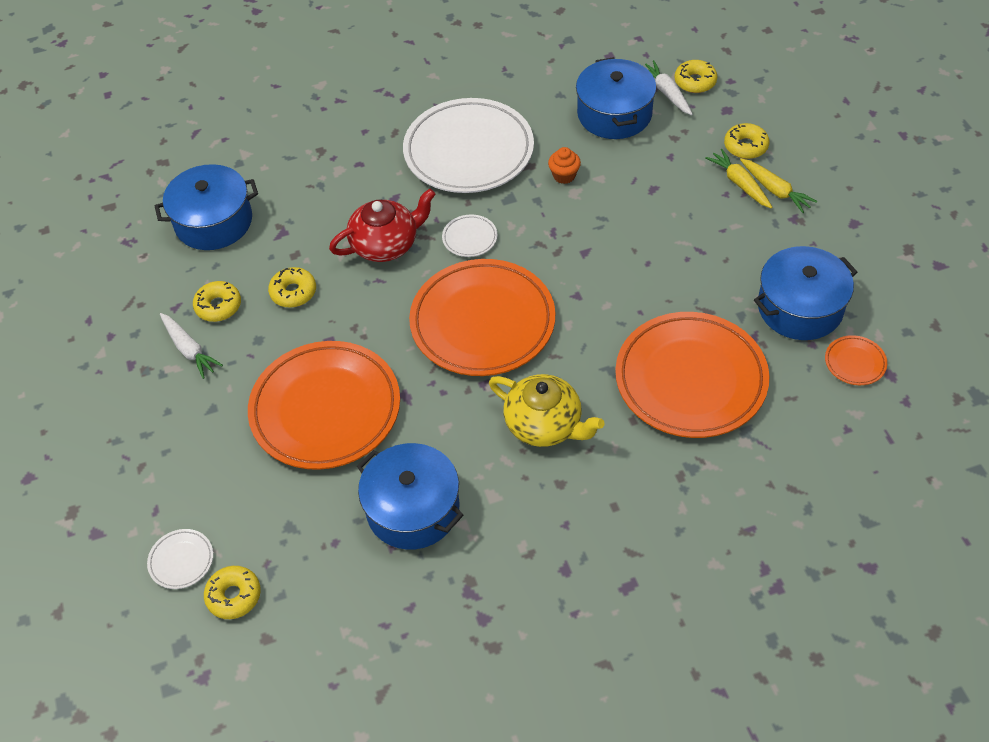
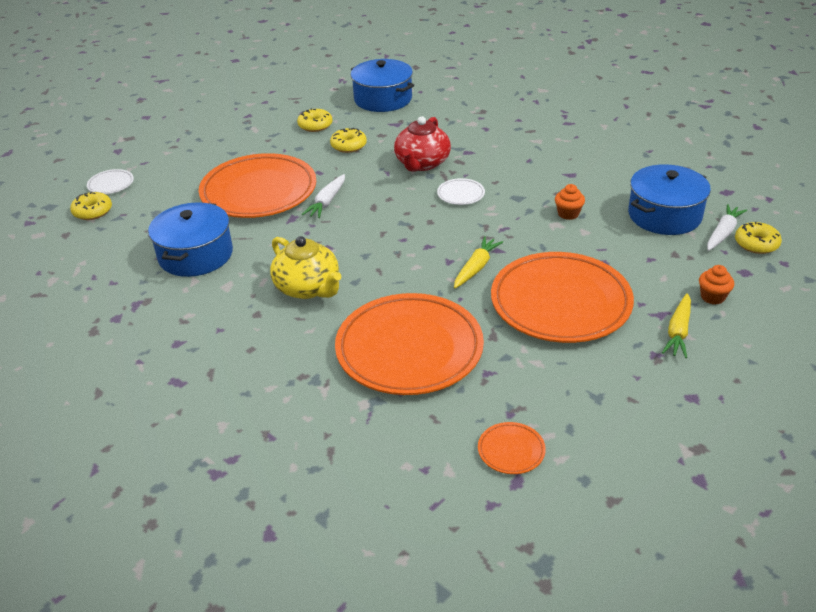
camera: 60 degrees right, 15 degrees down
(189, 349) = (273, 129): white carrot -> white carrot (327, 202)
(386, 244) = (422, 164): red teapot -> red teapot turned 75 degrees clockwise
(468, 151) = (546, 165): white plate -> none
(482, 322) = (385, 227): orange plate -> orange plate (560, 303)
(545, 424) = (308, 288): yellow teapot -> yellow teapot turned 45 degrees counterclockwise
(739, 184) = (662, 307): yellow carrot -> yellow carrot (476, 268)
(745, 146) = (712, 297): yellow donut -> orange cupcake
(800, 307) = (548, 392): blue pot -> none

